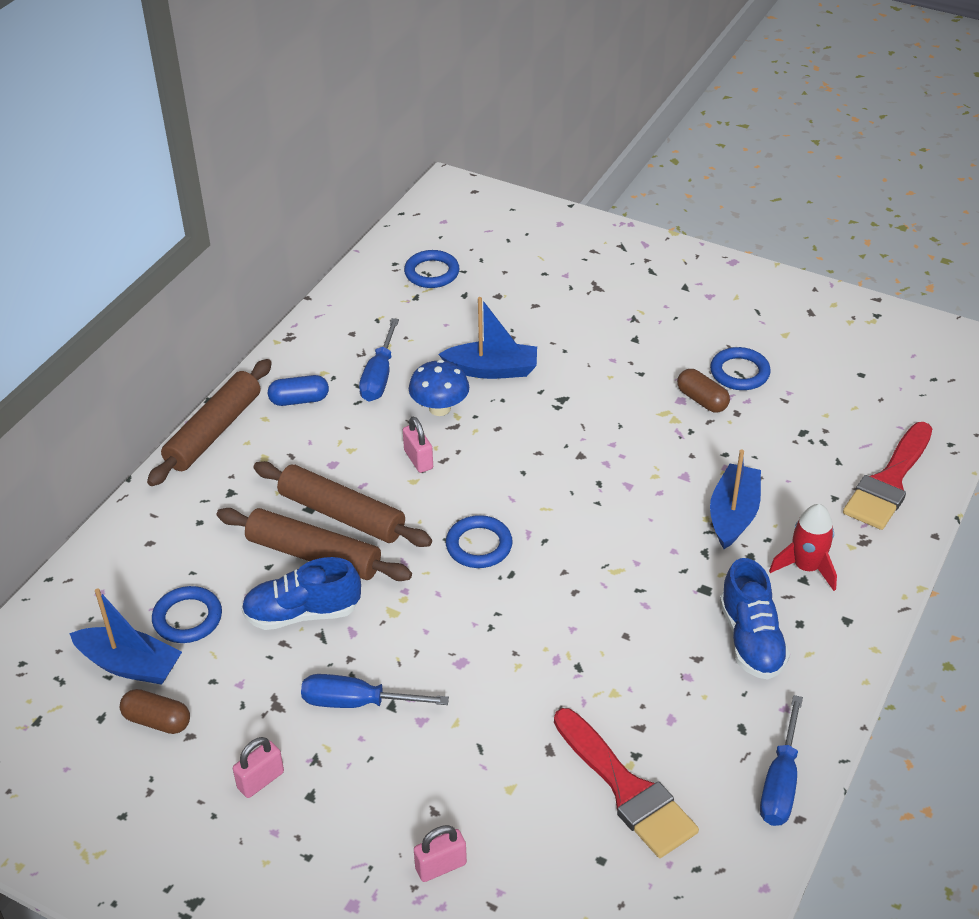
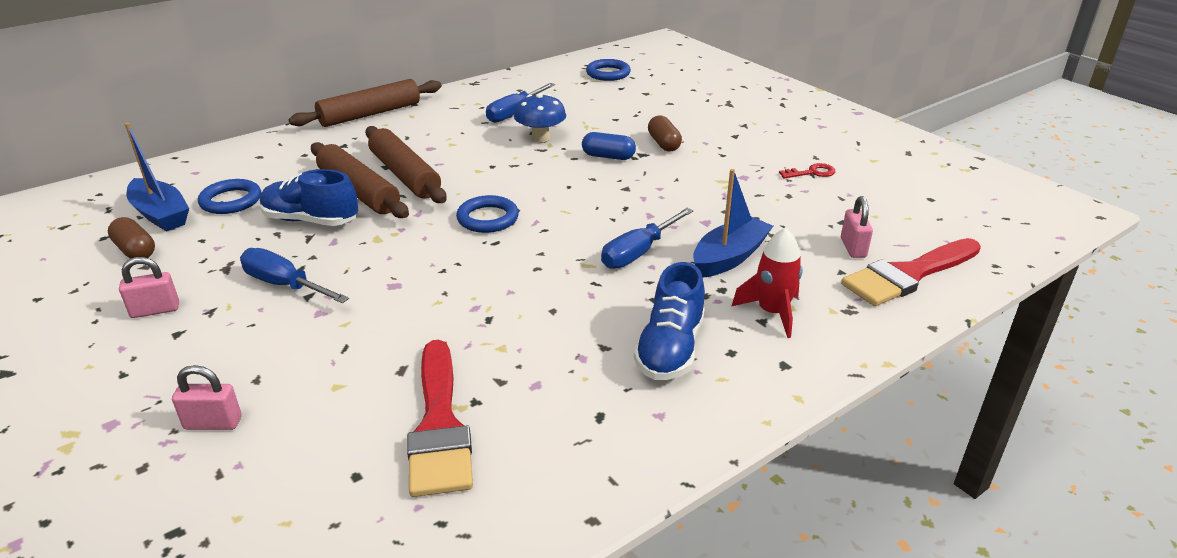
camera: 25 degrees right, 10 degrees down
(299, 400) = (445, 112): blue capsule -> blue capsule (608, 156)
(418, 459) = (494, 160): pink padlock -> pink padlock (853, 248)
(492, 370) = (602, 127): blue boat -> none
(702, 400) = (762, 181): brown capsule -> brown capsule (663, 144)
(739, 372) = (811, 173): blue ring -> red key
(780, 781) = (600, 477): blue screwdriver -> blue screwdriver (639, 252)

